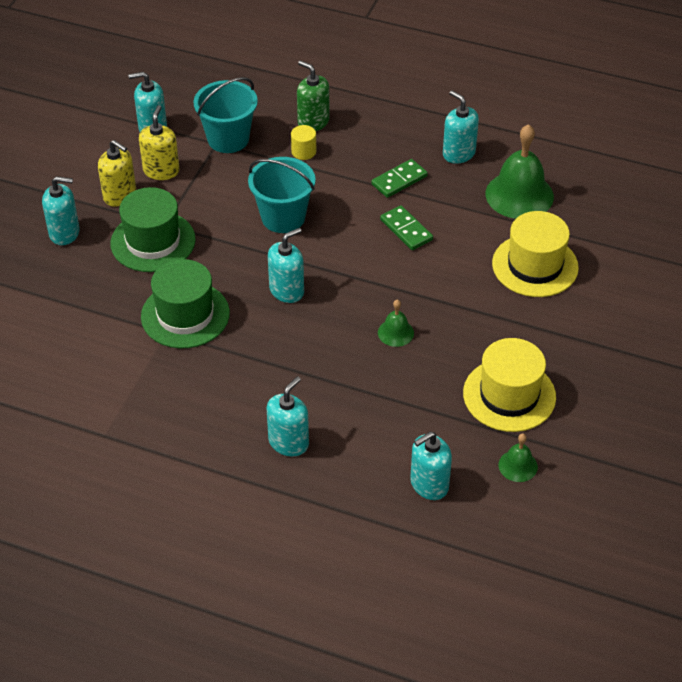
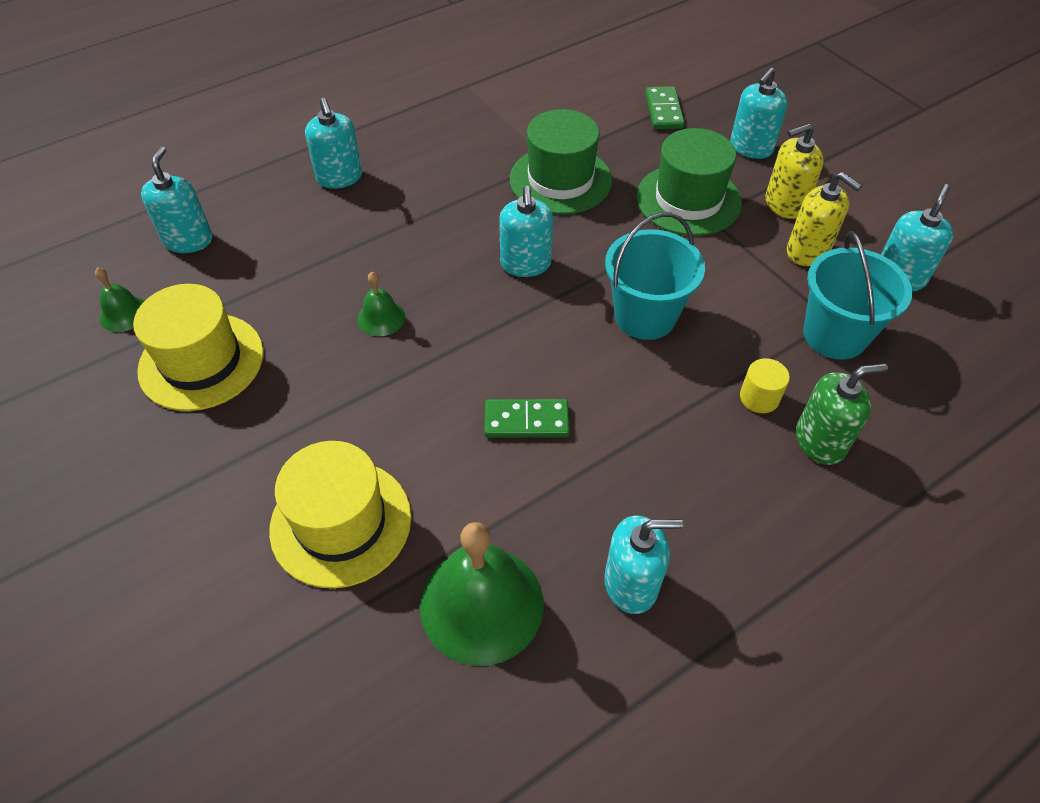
camera: 125 degrees right, 5 degrees up
(399, 180) = (626, 470): green domino -> green domino (664, 111)

